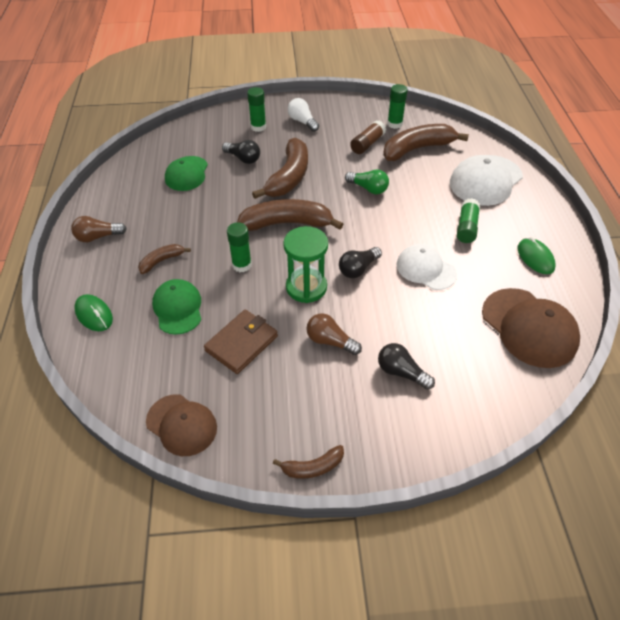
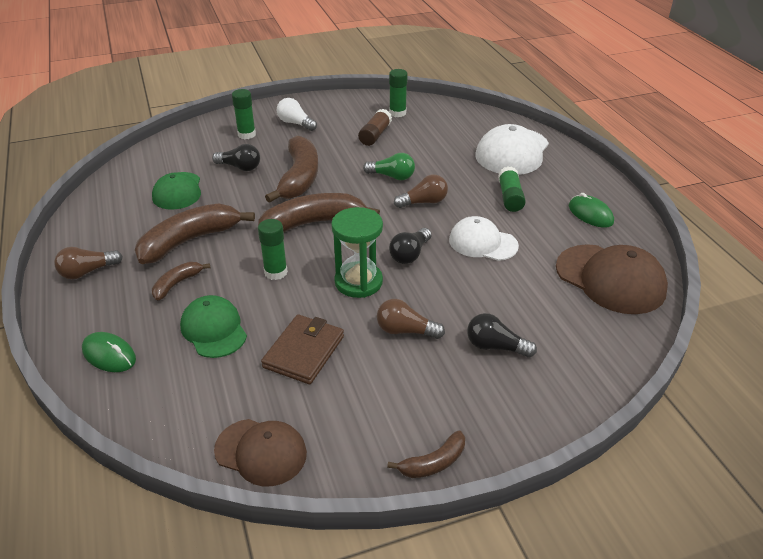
camera: 15 degrees left, 10 degrees down
(387, 219) = (423, 202): none -> brown light bulb
(417, 149) = (430, 132): brown banana -> brown banana (189, 241)

